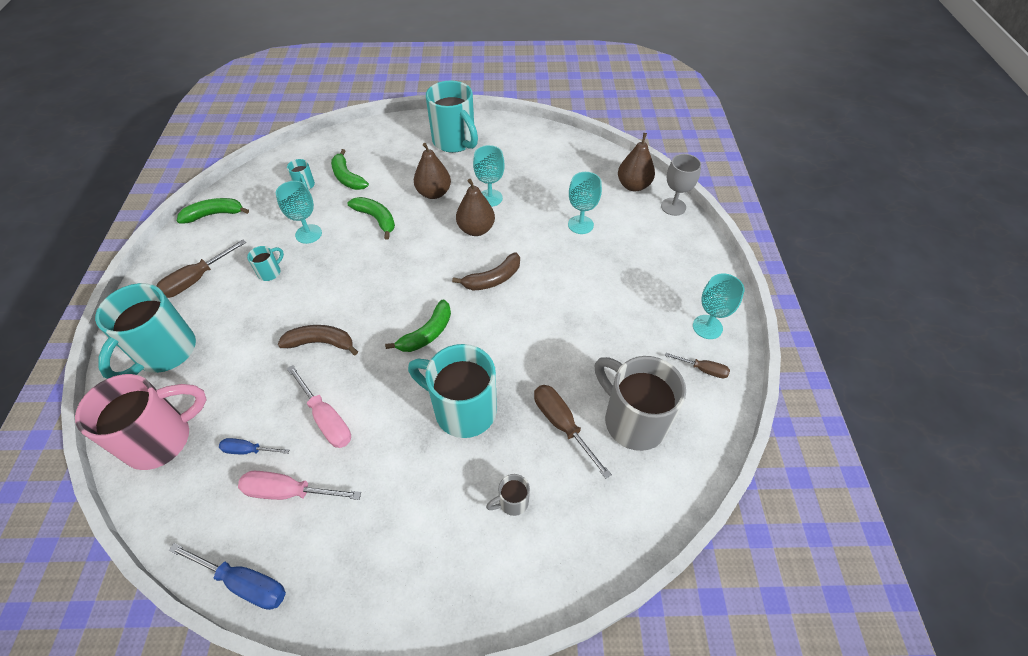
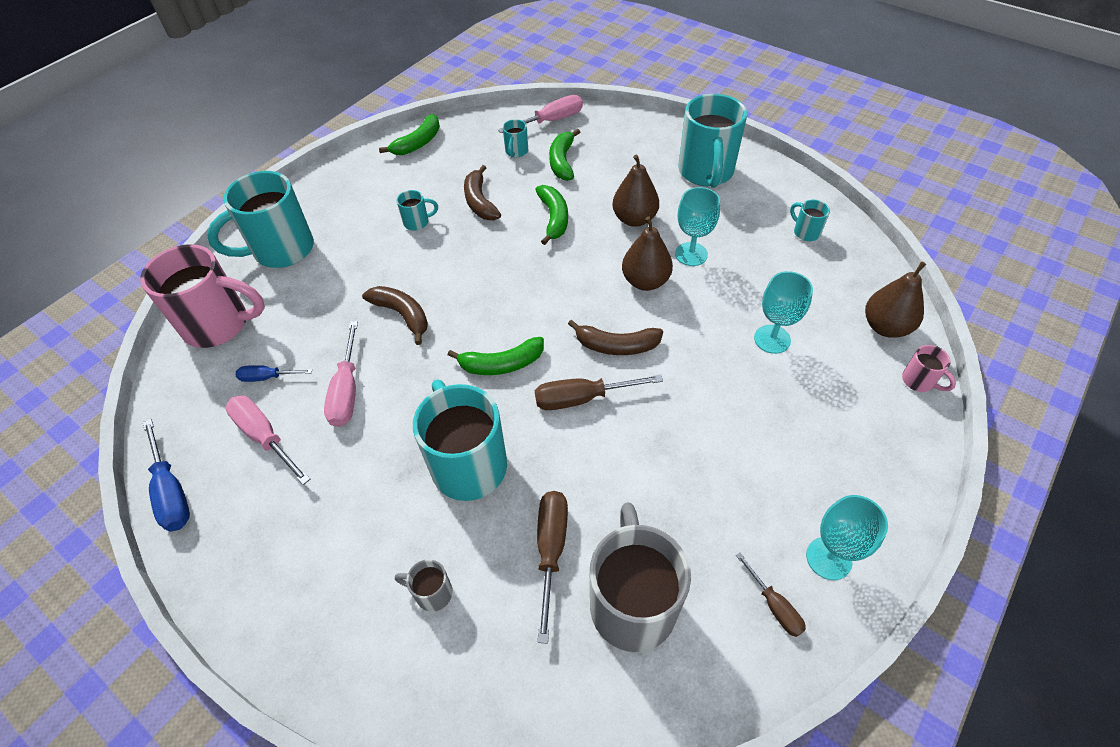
camera: 40 degrees right, 0 degrees up
(196, 279) = (355, 197): brown screwdriver -> brown screwdriver (582, 398)
(214, 214) = (418, 143): green banana -> green banana turned 105 degrees clockwise
(248, 450) = (267, 377): blue screwdriver -> blue screwdriver turned 45 degrees counterclockwise
(308, 234) = (480, 202): turquoise goblet -> brown banana
(313, 152) = (551, 121): none -> pink screwdriver
(546, 152) = (805, 232): none -> turquoise mug
(673, 207) = (919, 381): grey goblet -> pink mug

